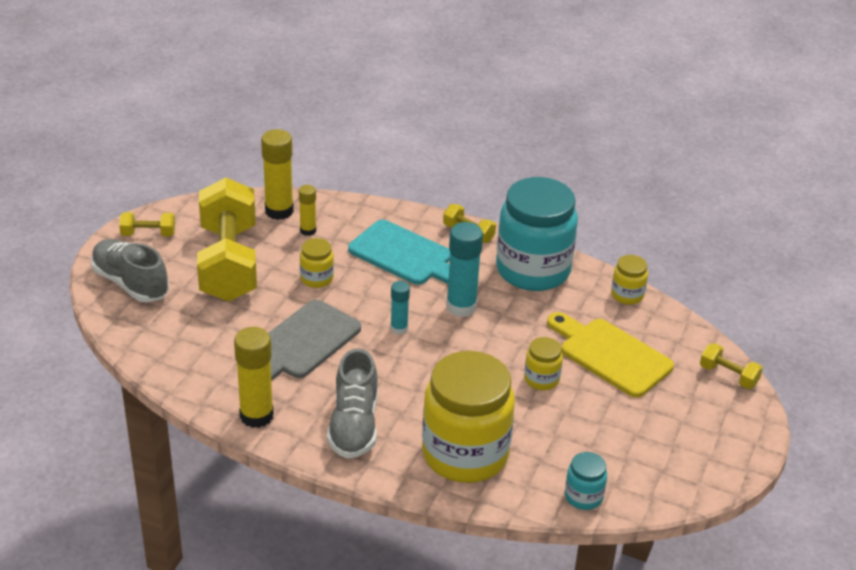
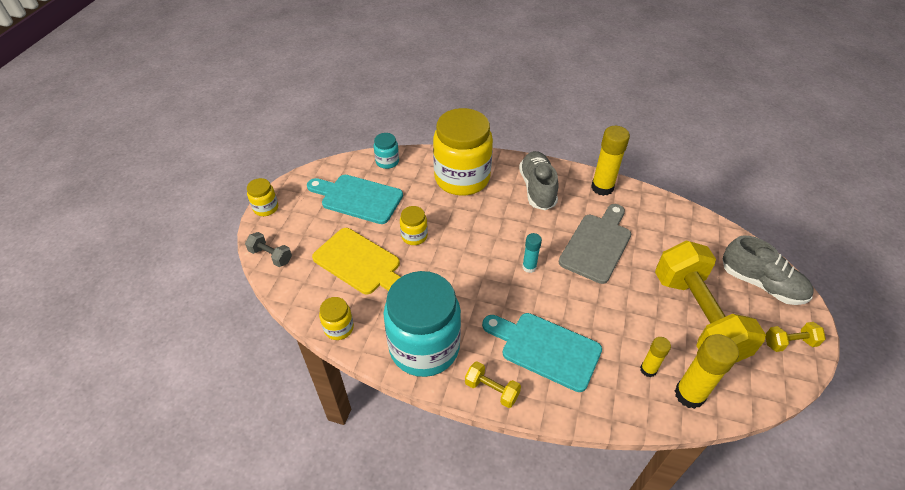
camera: 175 degrees right, 10 degrees up
(316, 278) = (614, 310): yellow jar -> yellow jar (266, 208)
(461, 307) = (483, 295): turquoise glue stick -> none
(624, 440) = (358, 198): none -> turquoise cutting board
(728, 376) = (271, 256): yellow dumbbell -> grey dumbbell

